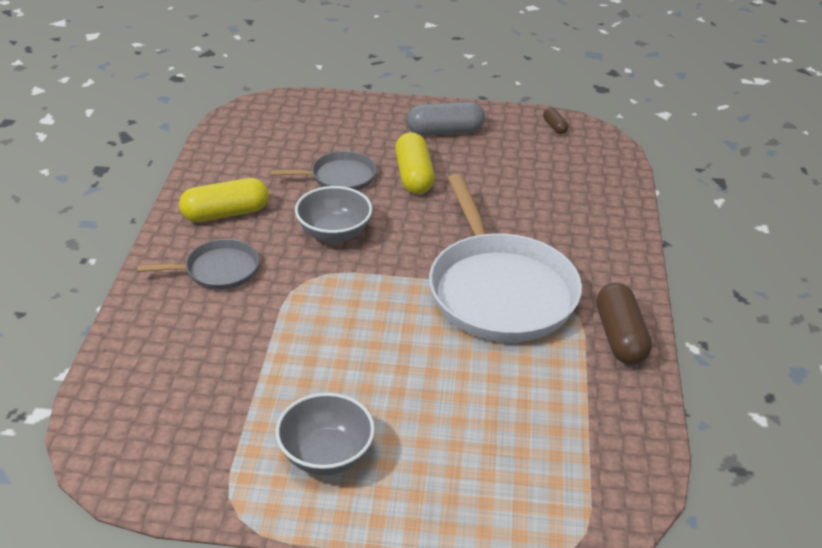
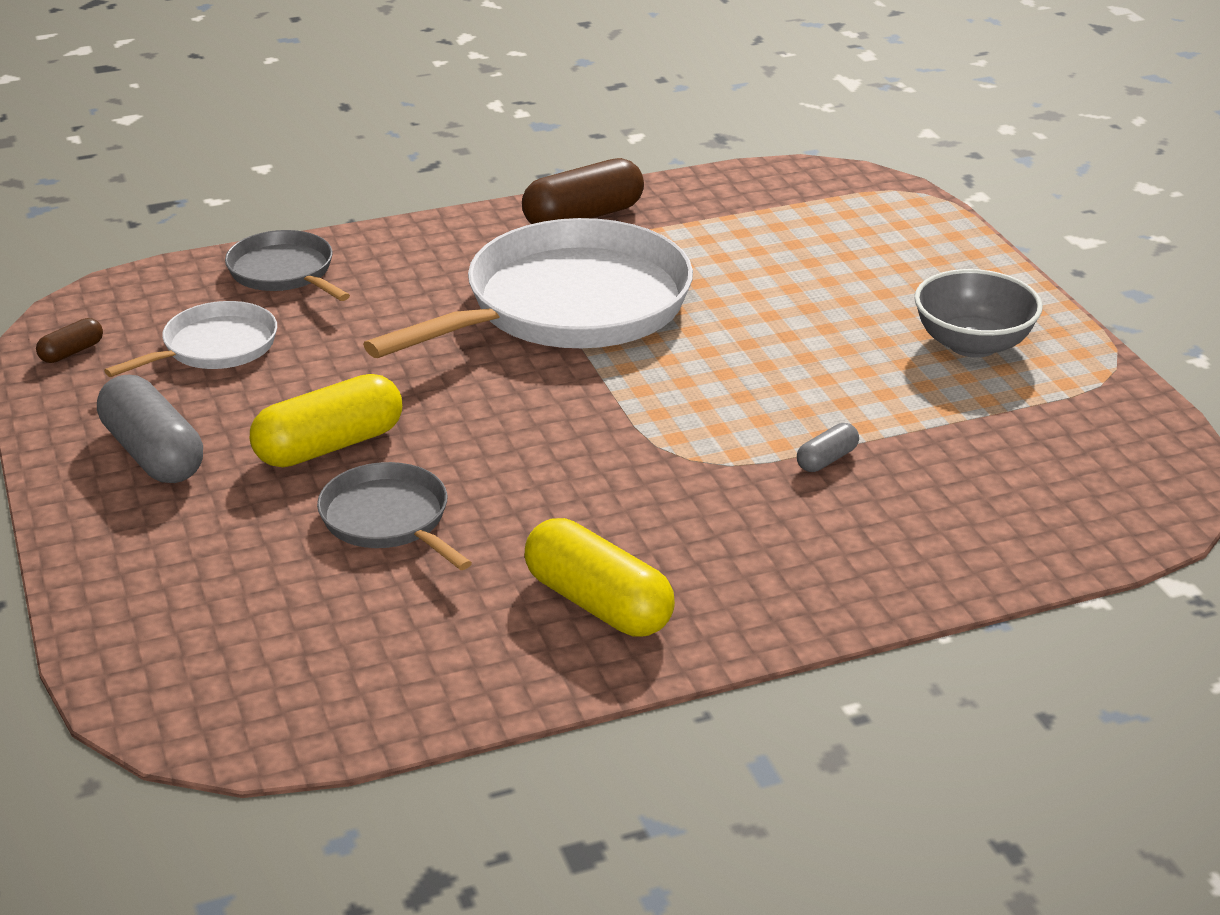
camera: 115 degrees left, 5 degrees down
(218, 270) = (749, 549): grey pan -> grey pan (284, 272)
(263, 328) = (827, 459): none -> grey capsule
(334, 233) = (556, 472): grey bowl -> none
(532, 164) = (215, 347): none -> white pan

